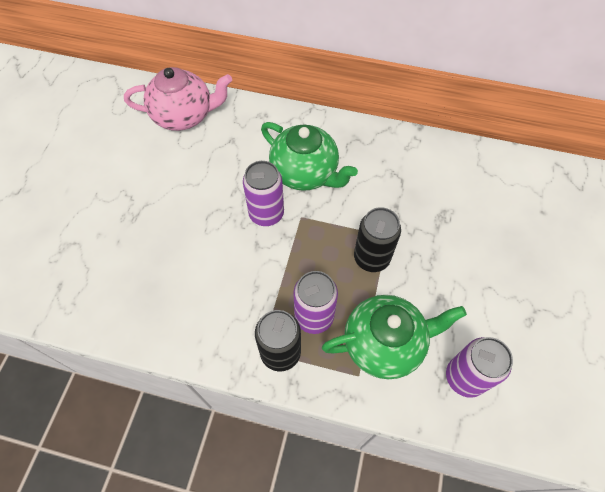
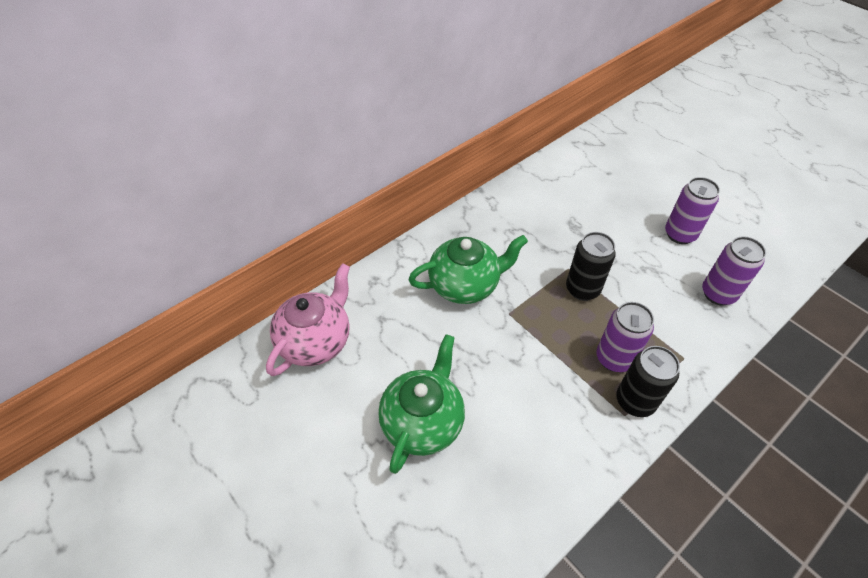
camera: 55 degrees left, 10 degrees down
(266, 214) = (487, 336): purple can -> purple can (680, 234)
(385, 343) = (665, 325): green teapot -> green teapot (423, 421)

